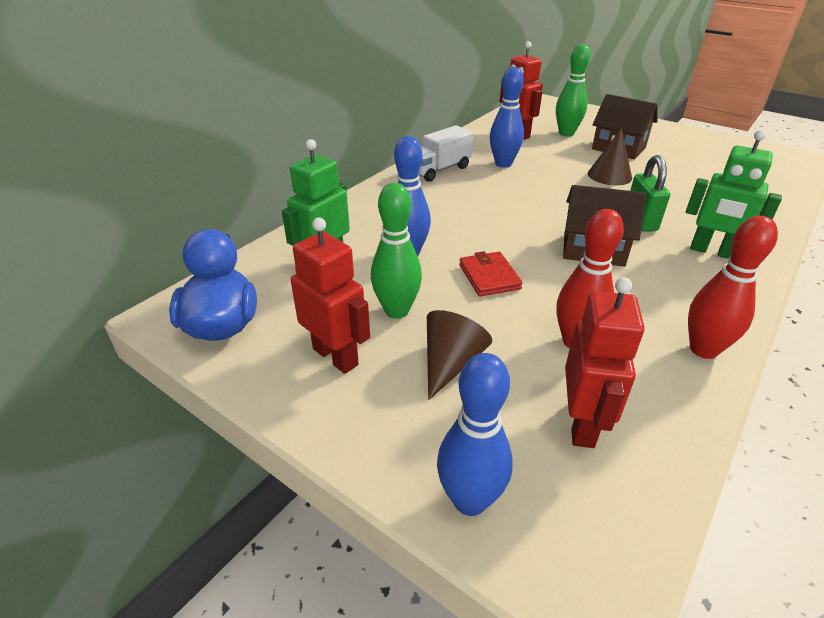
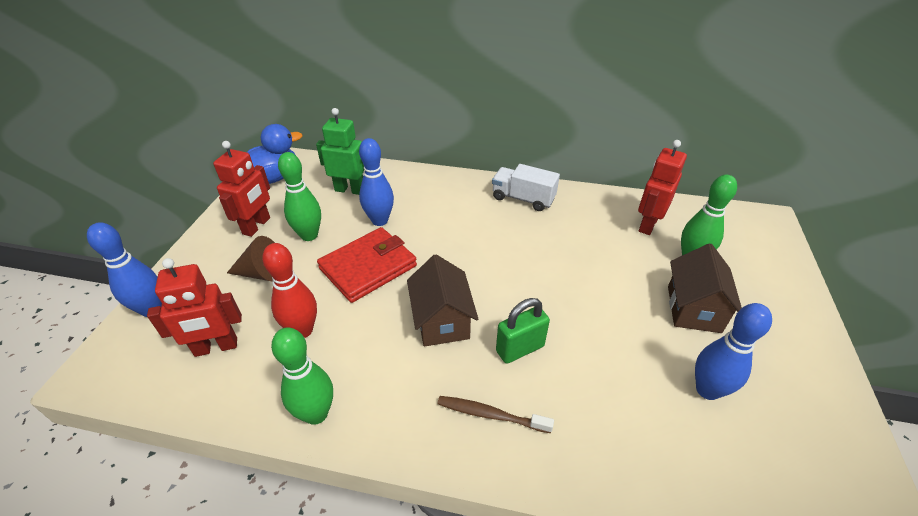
camera: 65 degrees right, 5 degrees up
(489, 277) = (368, 267): red wallet -> red wallet, size x1.72
(503, 164) = (568, 231): blue bowling pin -> blue bowling pin (707, 390)
(609, 175) = (610, 311): brown cone -> none
(703, 349) = (316, 414): red bowling pin -> green bowling pin
(712, 251) = (490, 415): green robot -> brown toothbrush

